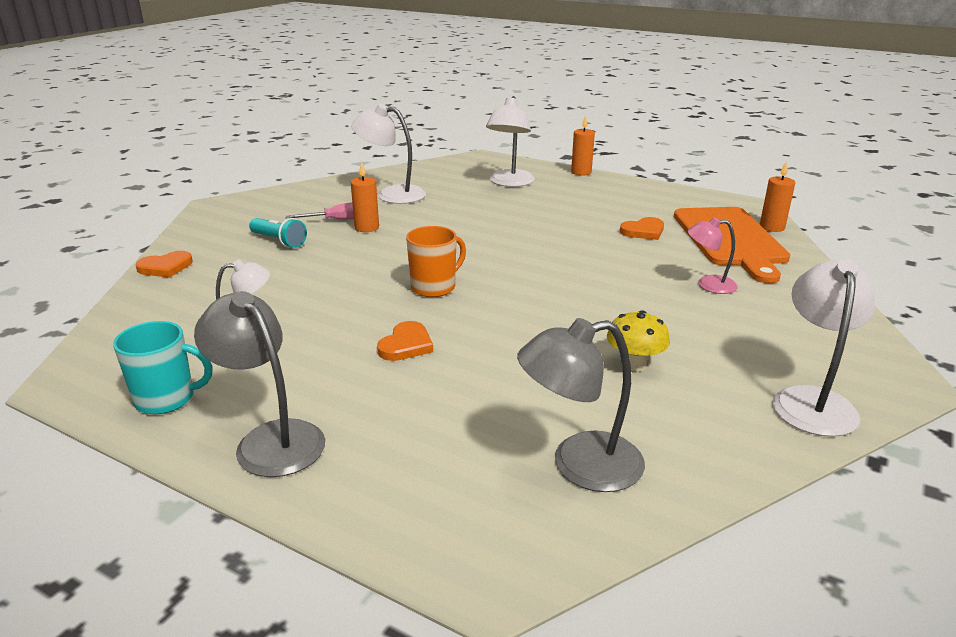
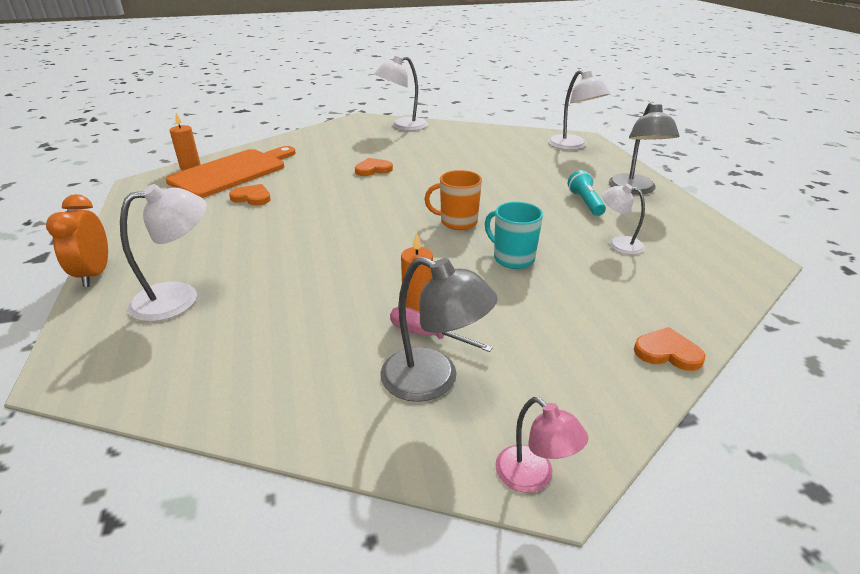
camera: 135 degrees left, 5 degrees up
(167, 399) = (686, 225): turquoise mug -> turquoise mug (512, 258)
(279, 241) = (522, 332): turquoise flashlight -> turquoise flashlight (585, 203)
(391, 194) = (309, 352): white lamp -> white lamp (572, 146)
(406, 345) = (524, 199): orange heart -> orange heart (373, 169)
(579, 465) = (517, 143): grey lamp -> grey lamp (433, 381)
(581, 172) = (94, 274): orange candle -> orange clock
(634, 364) = (435, 153): yellow mushroom -> none
(708, 285) = (319, 161): pink lamp -> pink lamp (533, 477)

